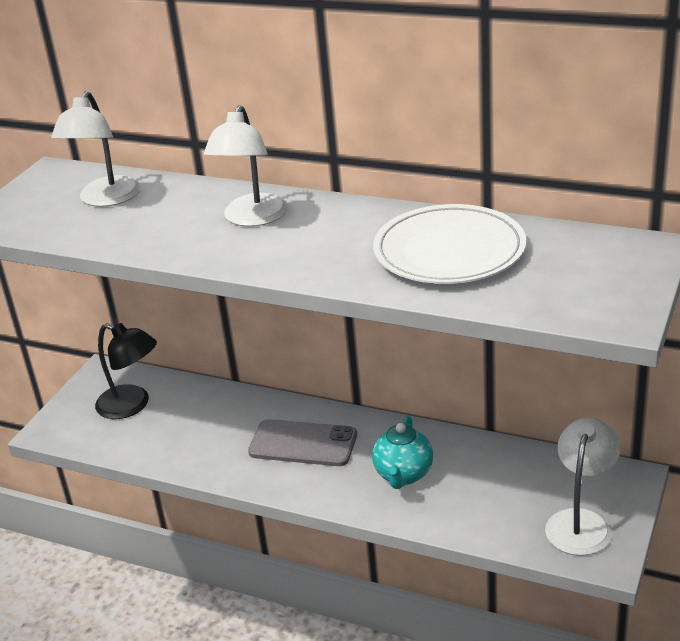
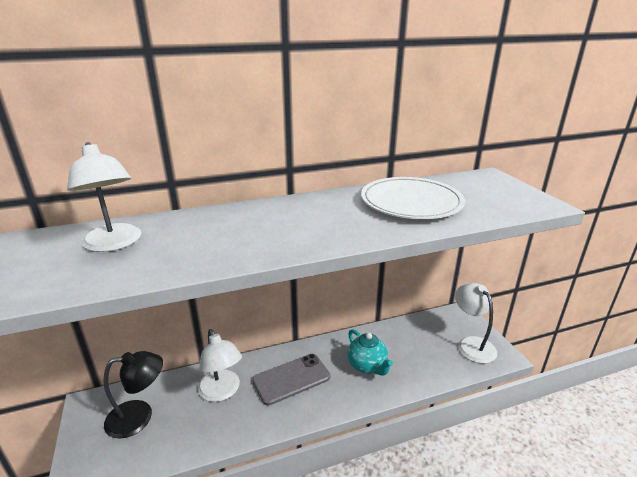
camera: 45 degrees left, 5 degrees down
(252, 218) = (261, 221): white lamp -> white lamp (222, 392)

